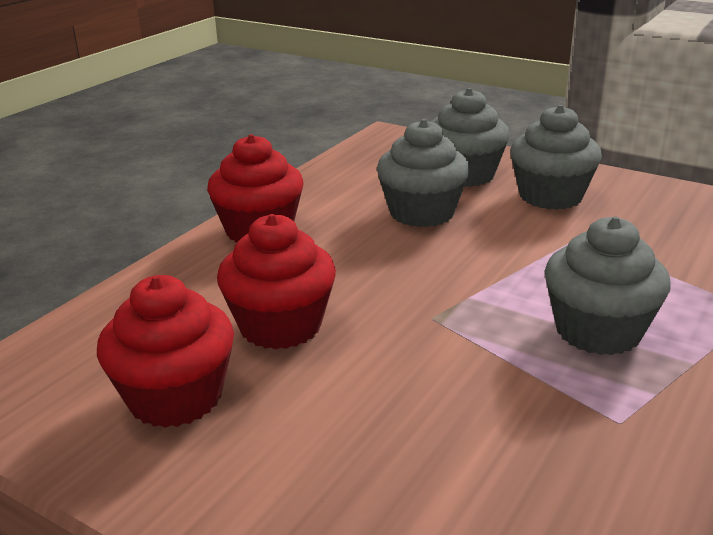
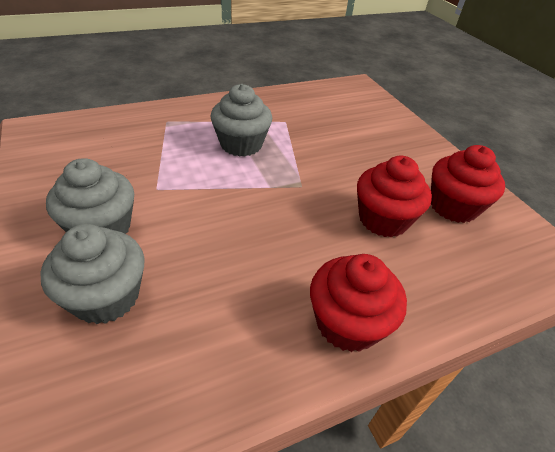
camera: 150 degrees left, 15 degrees up
(422, 213) = (207, 266): grey cupcake -> none

